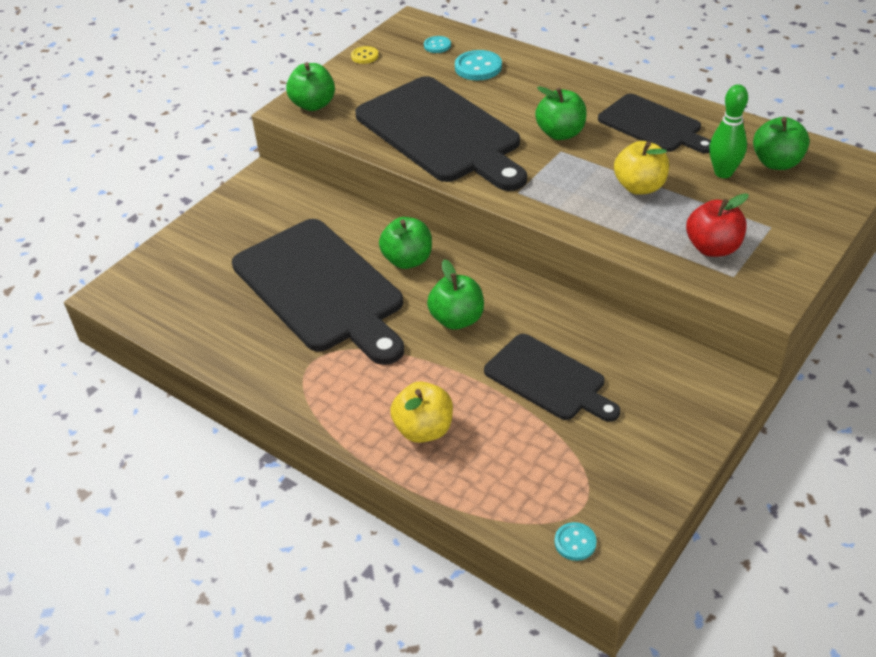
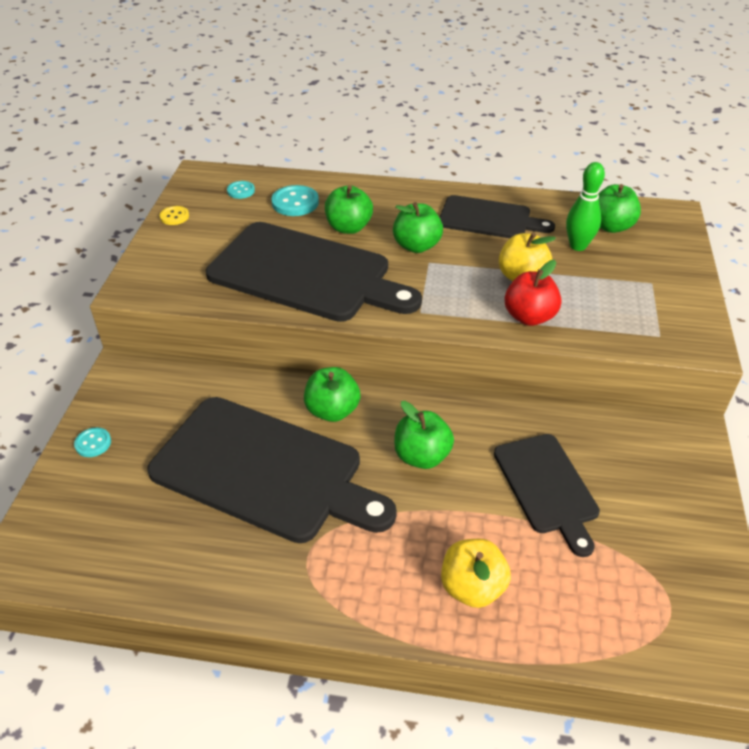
camera: 30 degrees left, 0 degrees up
(313, 105) = (153, 278): green apple -> green apple (348, 227)
(548, 379) = (547, 487): black cutting board -> black cutting board turned 60 degrees clockwise
(575, 542) = (693, 649): turquoise button -> turquoise button (93, 443)
(713, 248) = (624, 315): red apple -> red apple (529, 317)

